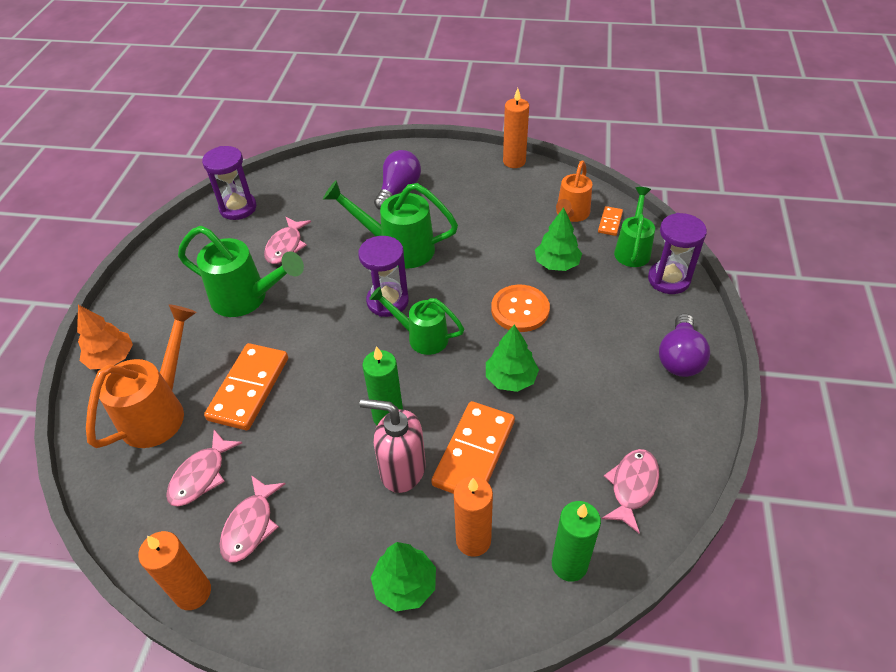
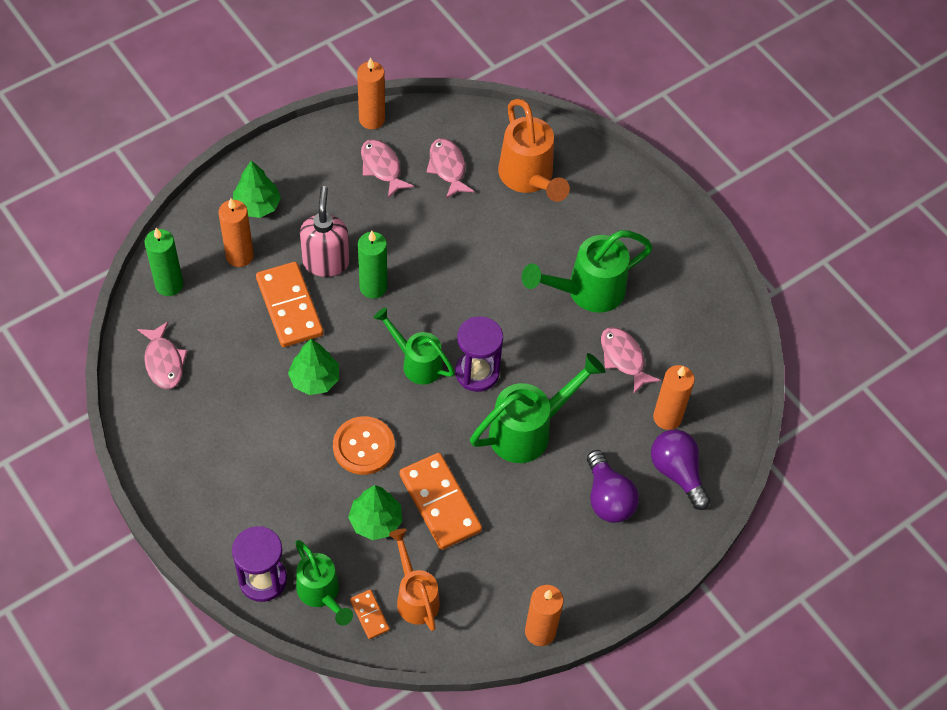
camera: 130 degrees right, 10 degrees up
(111, 358) = (614, 181): orange tree -> none
(238, 208) = (719, 362): purple hourglass -> none
(249, 388) = (491, 234): orange domino -> orange domino (440, 503)
(309, 203) = (667, 417): none -> orange candle
(402, 470) = (326, 262): pink soap dispenser -> pink soap dispenser turned 60 degrees counterclockwise
(421, 337) = (416, 362): green watering can -> green watering can turned 120 degrees counterclockwise
(679, 358) = (198, 496): purple light bulb -> purple light bulb (677, 472)

